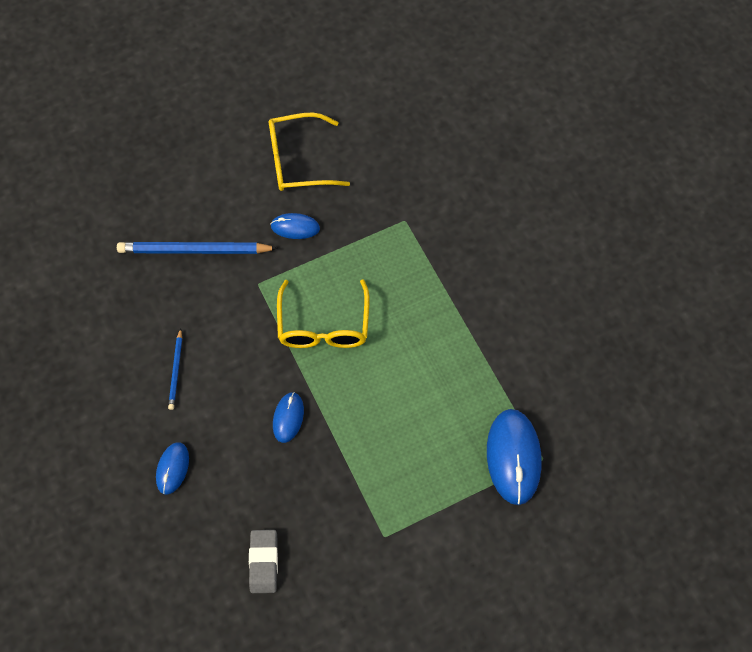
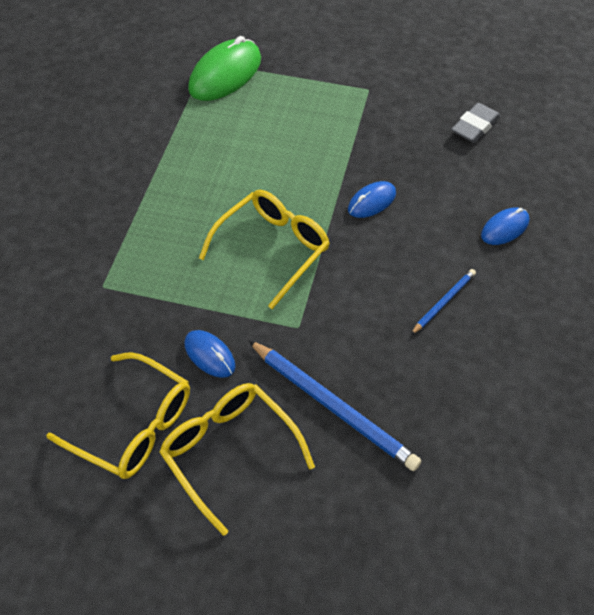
camera: 140 degrees left, 10 degrees down
(232, 185) = (229, 452): none -> yellow glasses
(513, 457) = (225, 74): blue mouse -> green mouse

